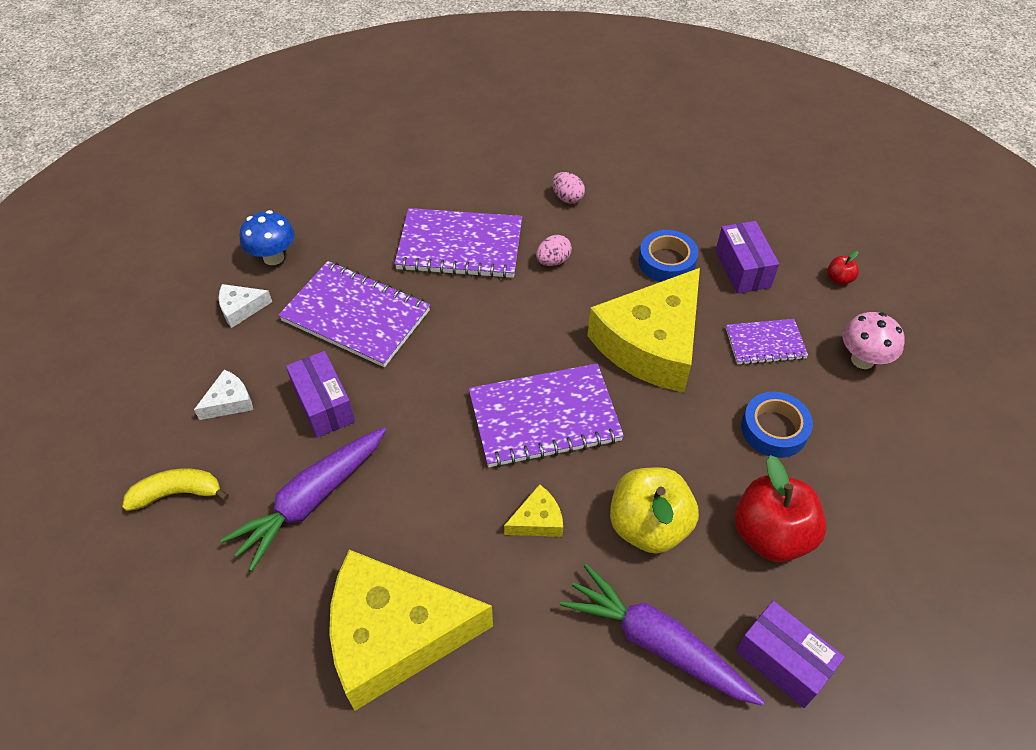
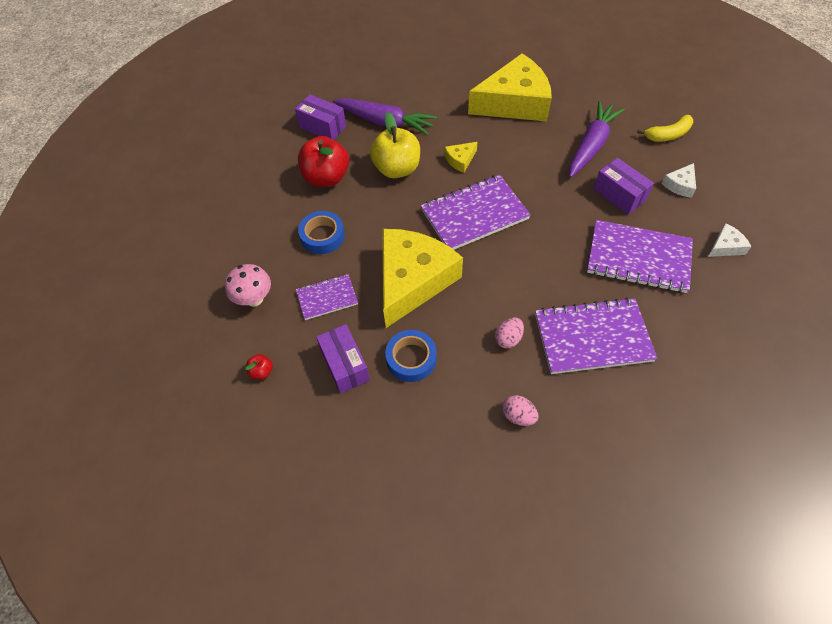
camera: 170 degrees right, 5 degrees up
(273, 257) = (737, 294): blue mushroom -> none

